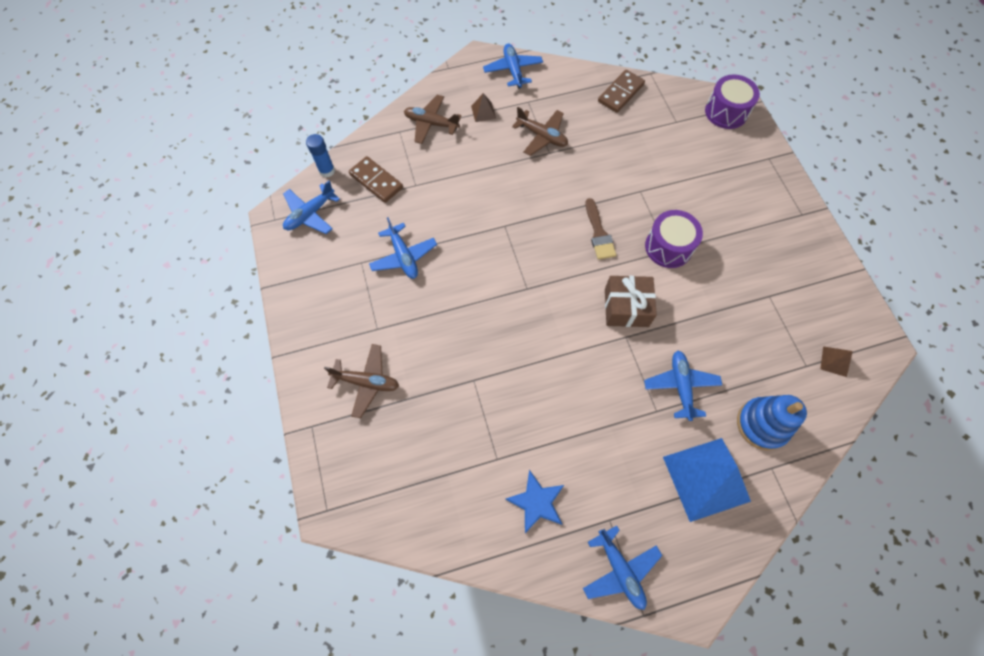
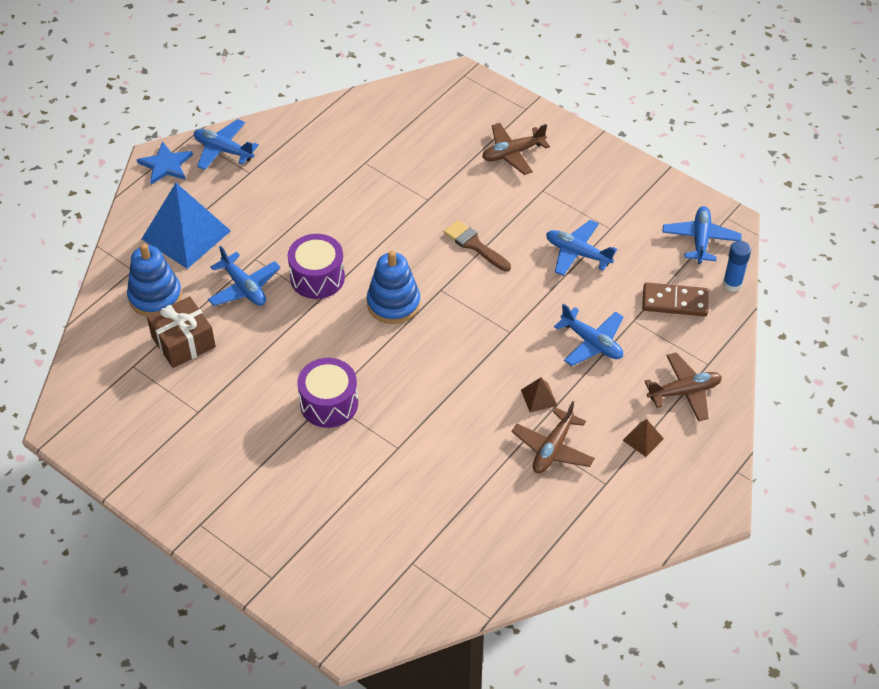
camera: 145 degrees right, 15 degrees down
(513, 70) = (660, 515): blue plane -> blue plane (592, 343)
(537, 502) = (313, 154): blue star -> blue star (166, 165)
(542, 136) = (553, 448): brown plane -> brown plane turned 60 degrees counterclockwise
(570, 298) = (393, 303): none -> blue stacking toy
(599, 233) = (410, 377): brown brush -> brown brush (474, 245)
(620, 93) = (506, 562): brown domino -> none
(626, 307) = (335, 324): brown gift -> brown gift (183, 342)
(726, 112) = (358, 615): purple drum -> purple drum (317, 277)
(834, 361) = (106, 384): brown pyramid -> brown pyramid (539, 397)

